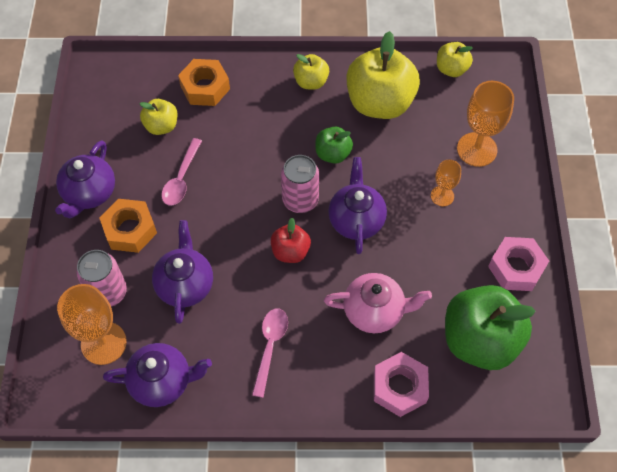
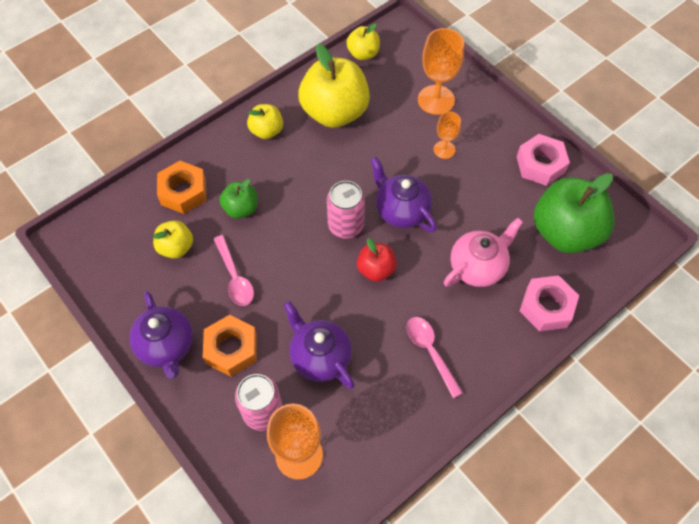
camera: 40 degrees left, 0 degrees up
(162, 381) = (375, 445): purple teapot -> none
(333, 154) = (336, 174): green apple -> green apple (241, 208)

